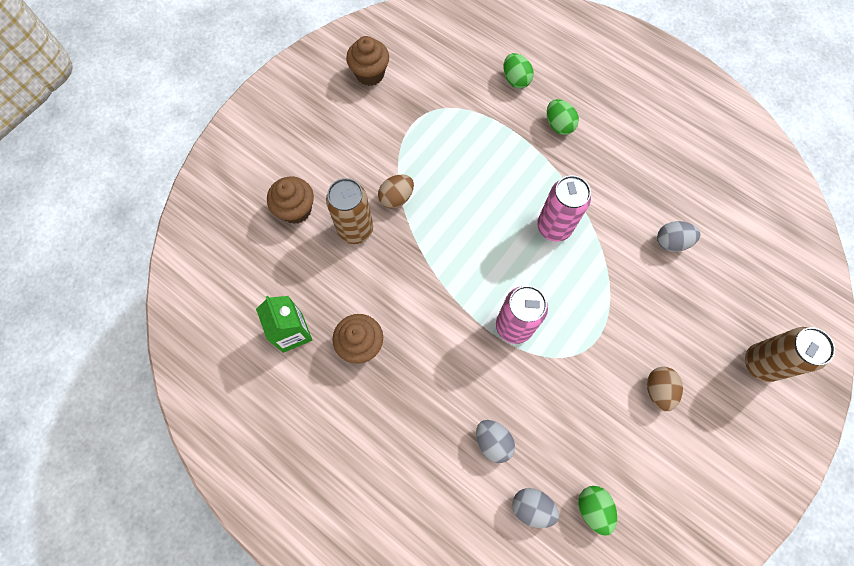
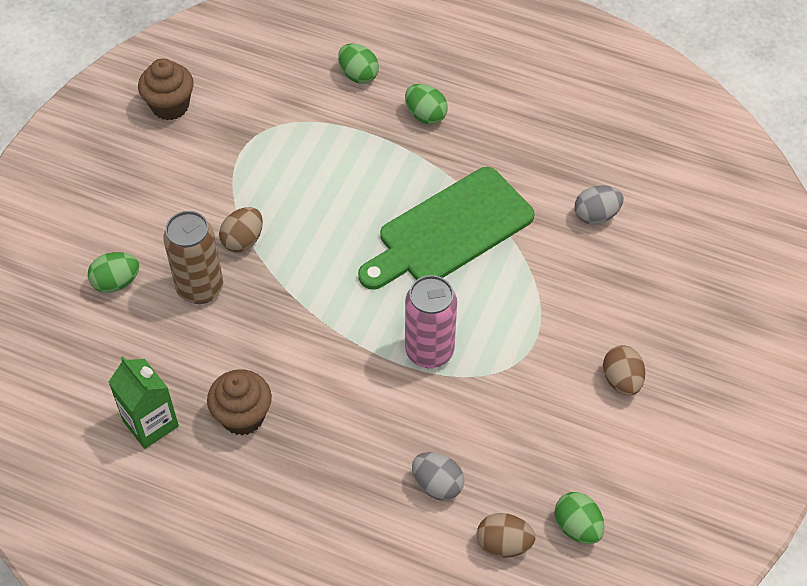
camera: 15 degrees left, 15 degrees down
(296, 210) = (116, 282): brown cupcake -> green egg
(532, 507) = (503, 544): grey egg -> brown egg
(554, 227) = (449, 230): pink can -> green cutting board
(760, 363) = (733, 323): brown can -> none

